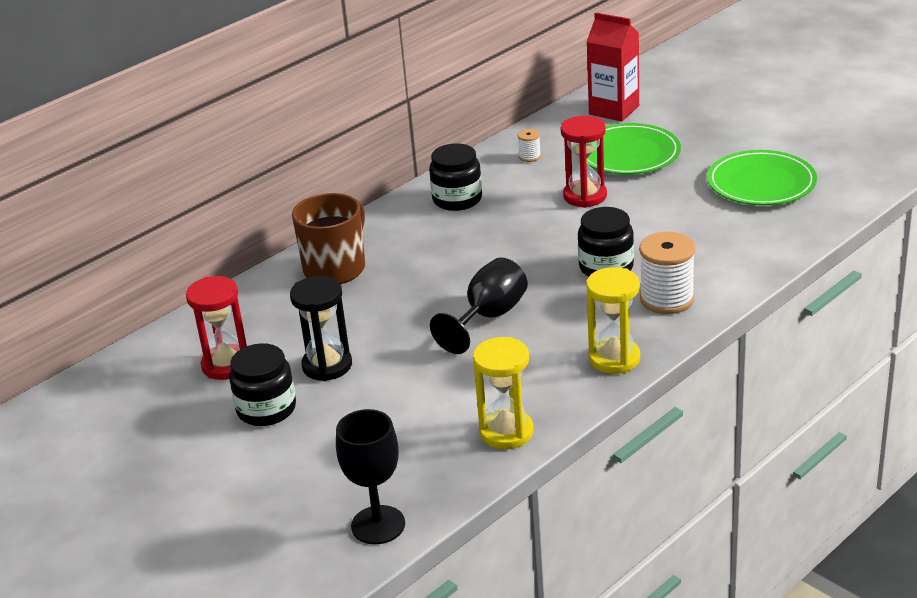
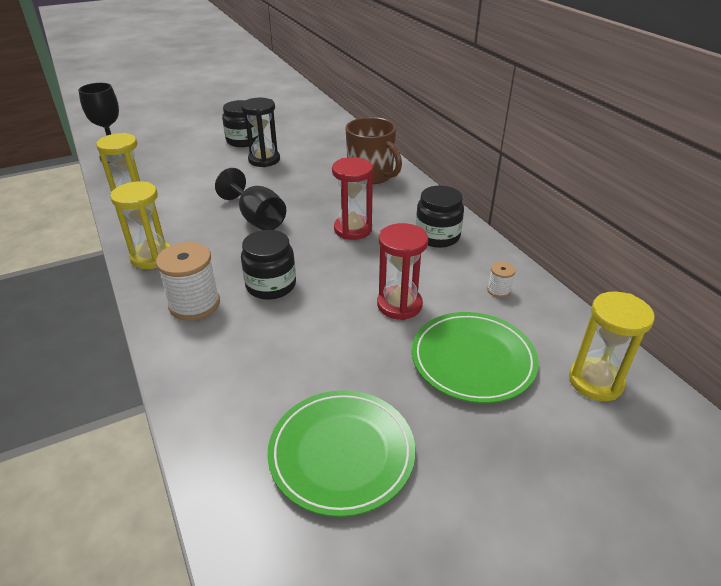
camera: 105 degrees right, 5 degrees up
(226, 365) = (296, 135): red hourglass -> red hourglass (353, 229)
(614, 110) = (595, 381): red carton -> yellow hourglass

